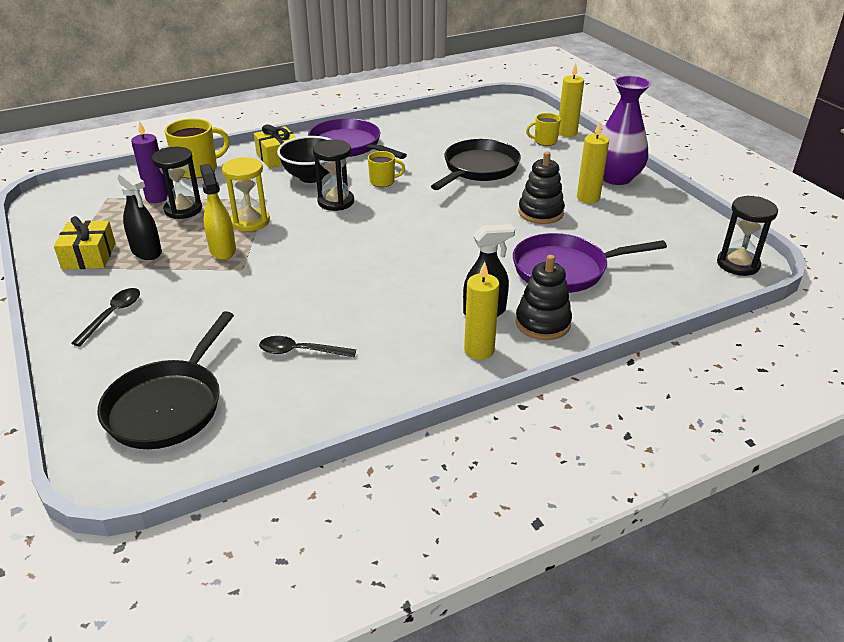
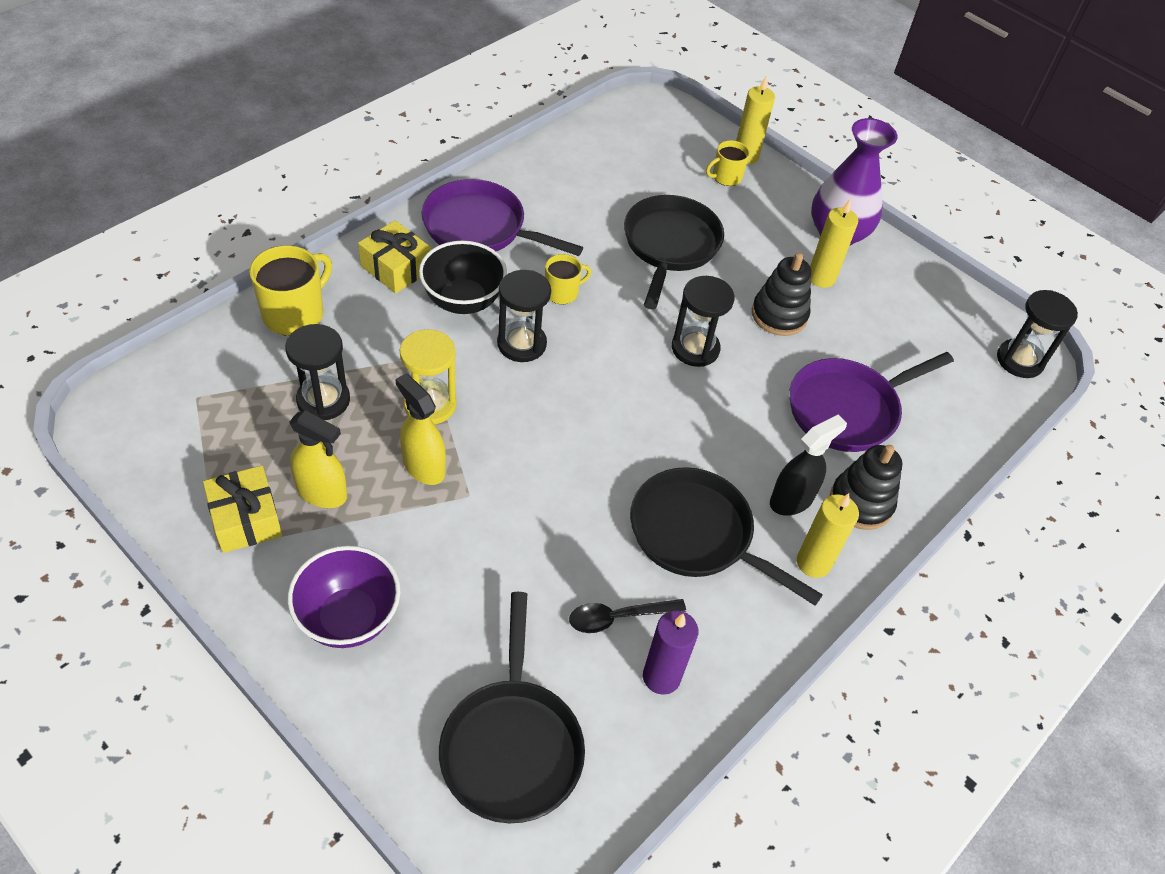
camera: 25 degrees left, 15 degrees up
(112, 315) = (349, 618): black spoon -> purple bowl
(146, 252) = (322, 492): black spray bottle -> yellow spray bottle
(157, 198) = (271, 384): purple candle -> purple candle (661, 677)
(394, 318) = (697, 535): none -> black pan
(462, 221) = (695, 348): none -> black hourglass

